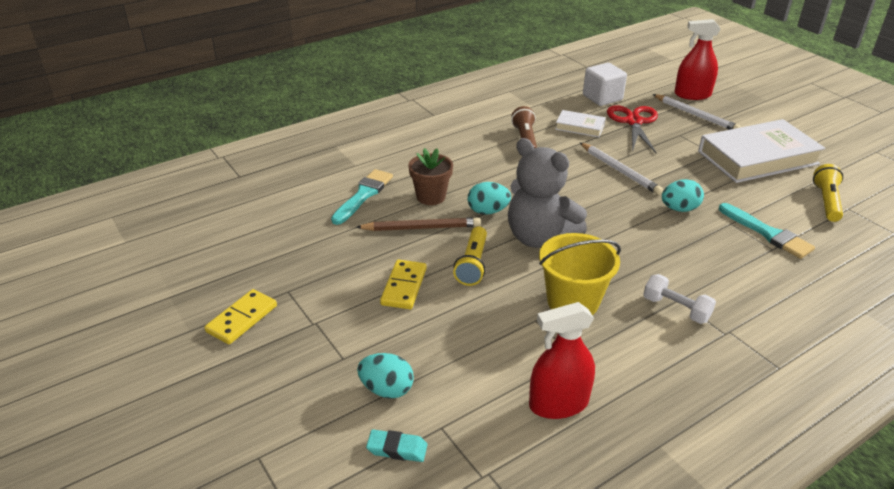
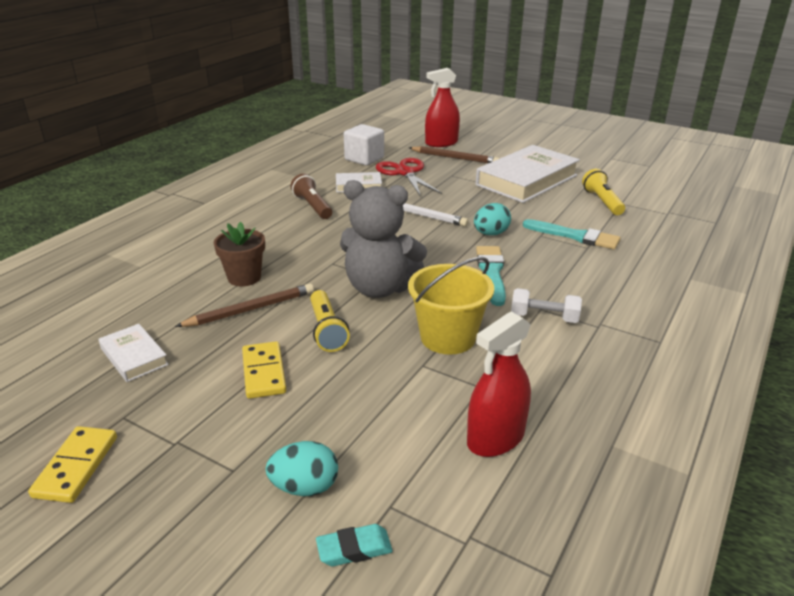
camera: 25 degrees left, 5 degrees down
(316, 244) = (134, 356): none -> white book
(363, 195) = (166, 293): turquoise brush -> turquoise brush (491, 272)
(488, 211) = (313, 277): turquoise egg -> none
(696, 115) = (455, 158): white pencil -> brown pencil

